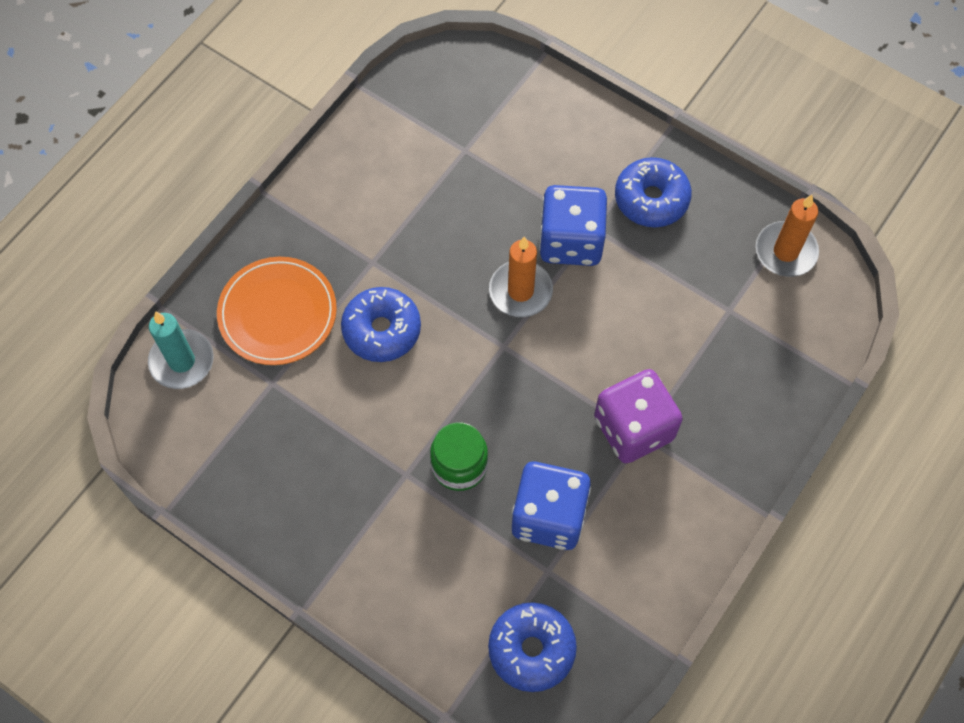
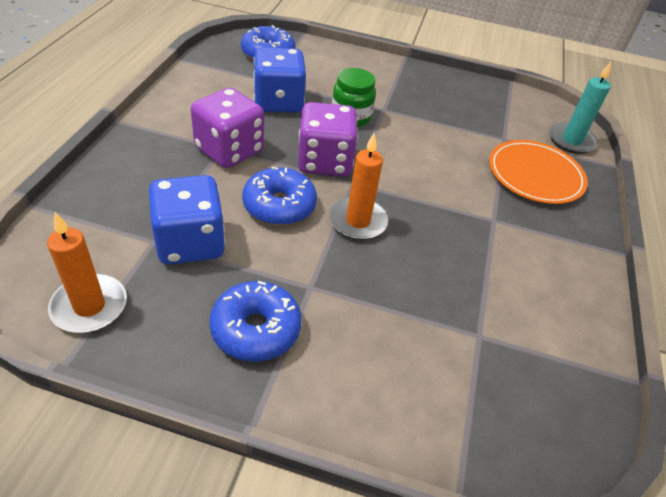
camera: 155 degrees right, 20 degrees down
(382, 330) = (453, 177): blue donut -> blue donut (279, 206)
(525, 386) = (324, 162): none -> purple dice
(571, 241) = (329, 269): blue dice -> blue dice (190, 243)

